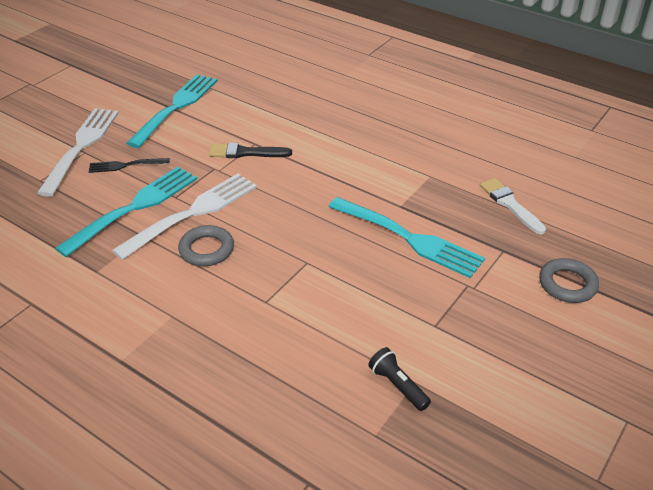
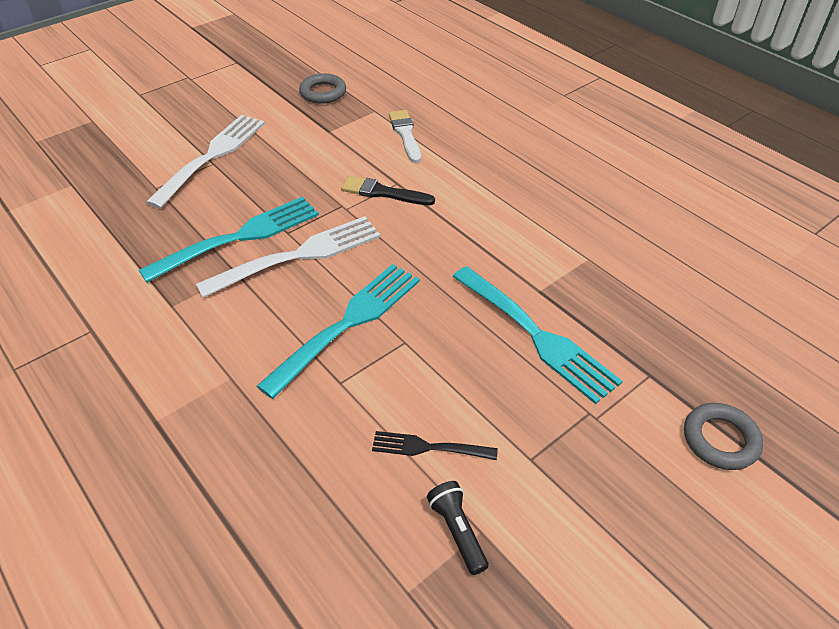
camera: 15 degrees right, 5 degrees up
(125, 165) = (249, 186): black fork -> black fork (428, 447)
(176, 107) = (327, 127): turquoise fork -> turquoise fork (348, 324)
(206, 249) = (298, 303): grey ring -> grey ring (323, 93)
(510, 204) = (677, 314): white brush -> white brush (405, 134)

